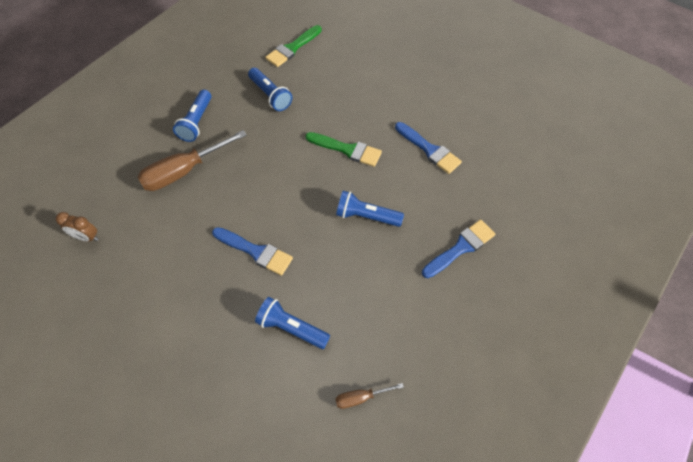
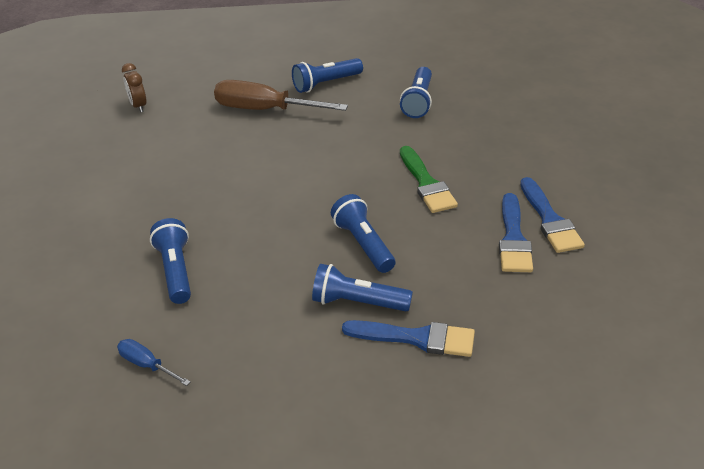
camera: 50 degrees right, 20 degrees down
(255, 251) = (232, 199): blue brush -> blue brush (550, 220)
(292, 48) = (495, 79): green brush -> none
(360, 398) = (146, 365): brown screwdriver -> blue screwdriver
(410, 254) = (357, 303): none -> blue flashlight

